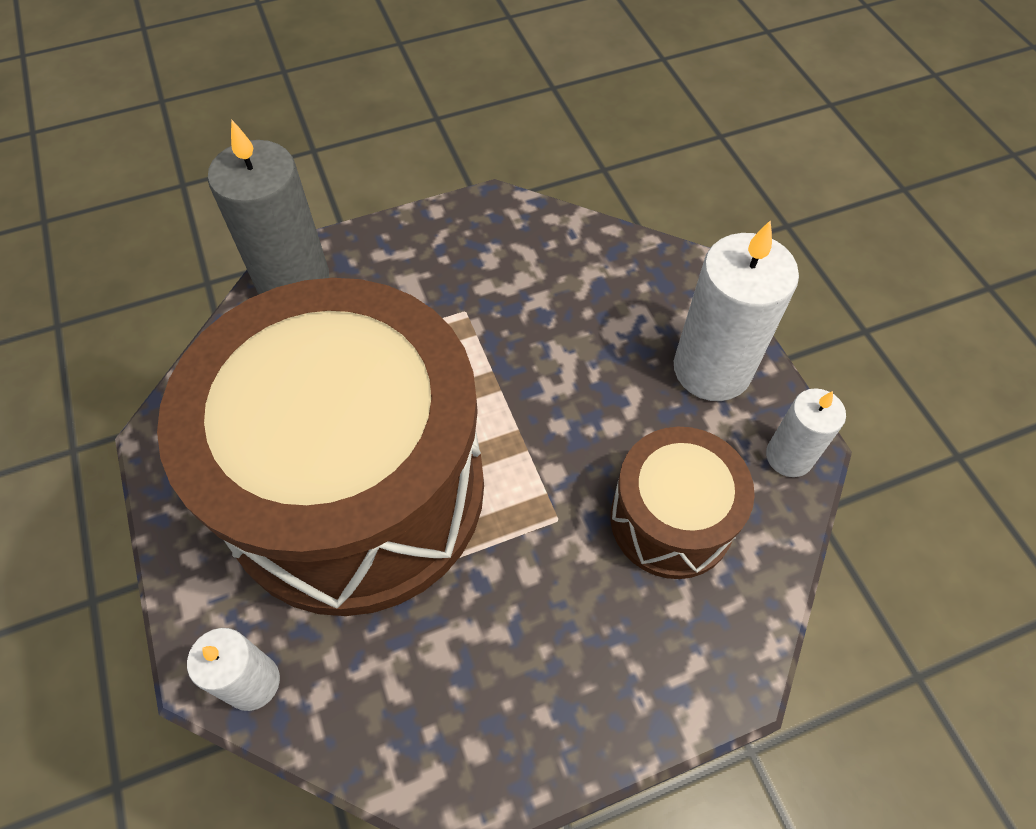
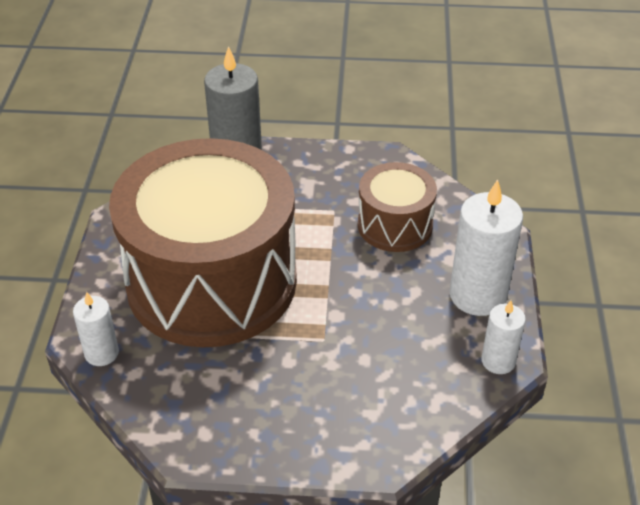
camera: 25 degrees right, 15 degrees down
(671, 519) = (395, 366): brown drum -> brown drum (395, 225)

